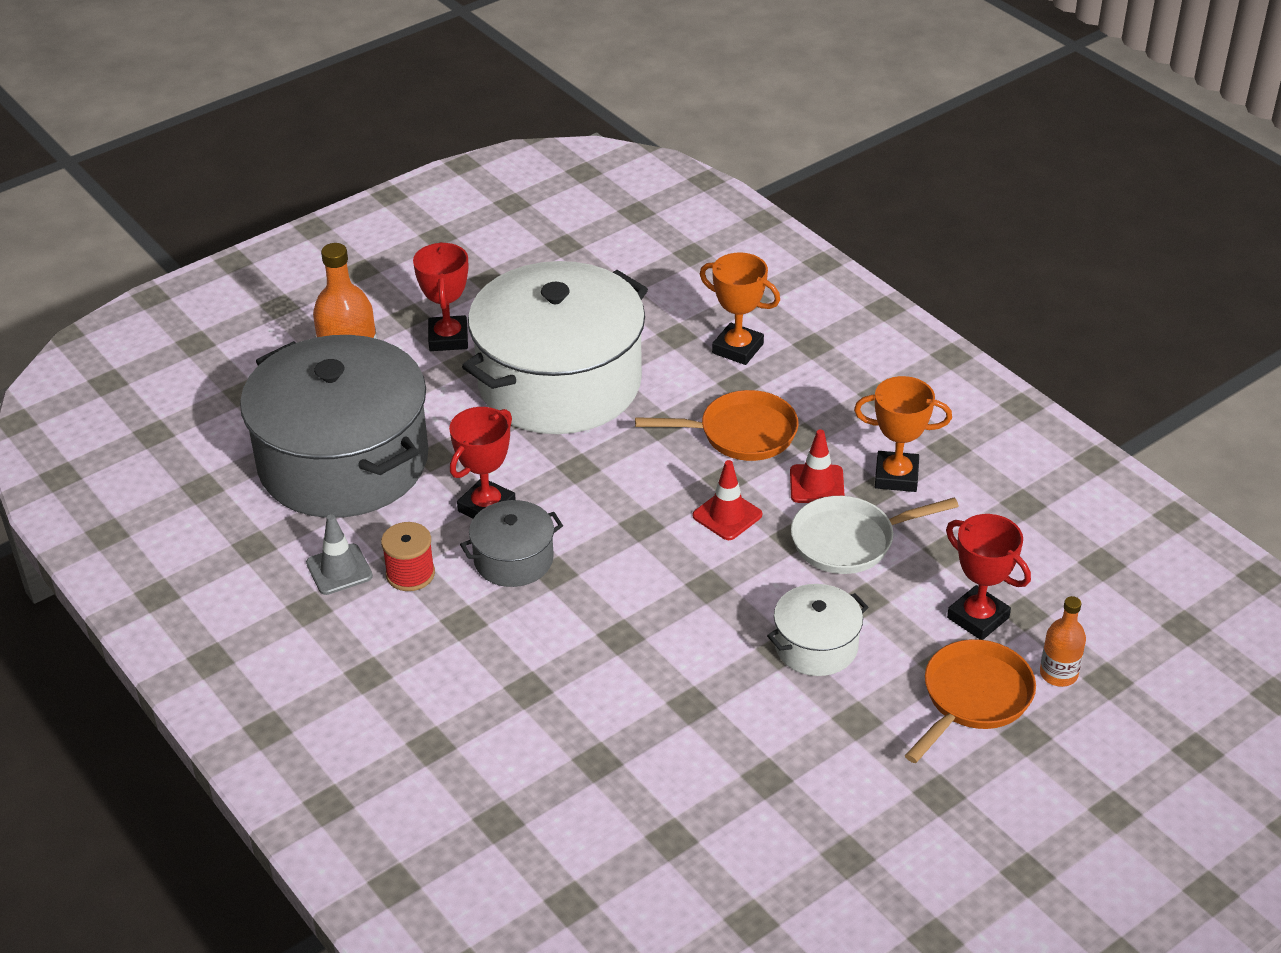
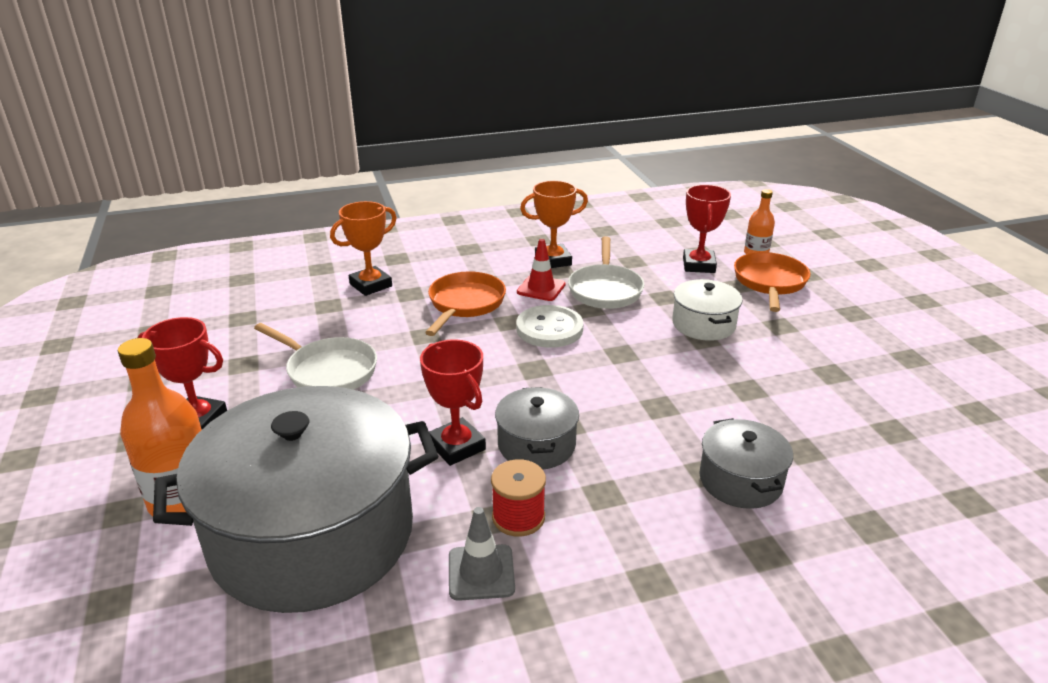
camera: 70 degrees left, 10 degrees down
(525, 716) = (740, 480): none -> grey pot
(560, 383) = (328, 371): white pot -> white pan
(727, 515) = (549, 329): red traffic cone -> white button
(896, 476) = (553, 261): orange trophy -> orange trophy turned 45 degrees clockwise
(973, 698) = (769, 283): orange pan -> orange pan turned 45 degrees clockwise
(978, 617) = (698, 265): red trophy -> red trophy turned 60 degrees counterclockwise

